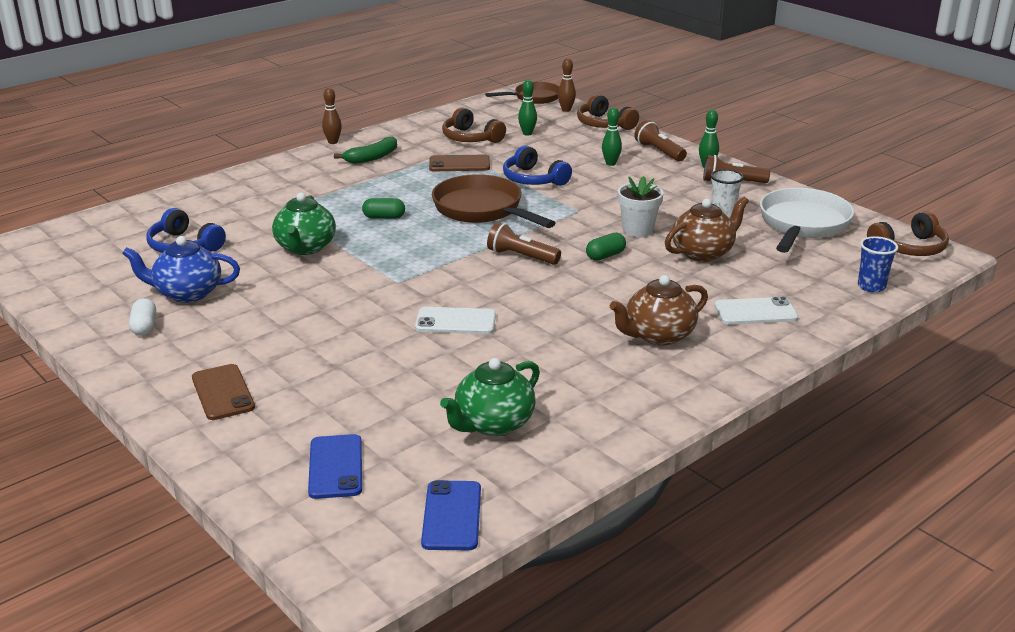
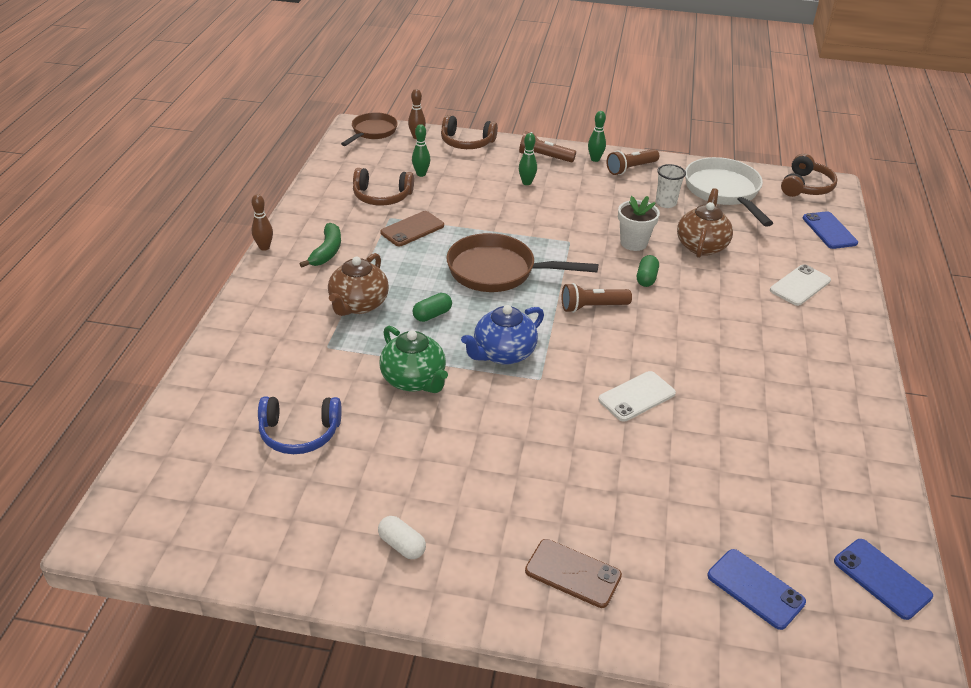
camera: 40 degrees left, 10 degrees up
(187, 293) = (384, 485): blue teapot -> blue teapot (503, 354)
(493, 424) = (792, 479): green teapot -> none
(533, 179) = (492, 222): blue headphones -> none
(658, 335) = (776, 337): brown teapot -> brown teapot (358, 305)
(871, 286) = (829, 230): blue cup -> blue phone

